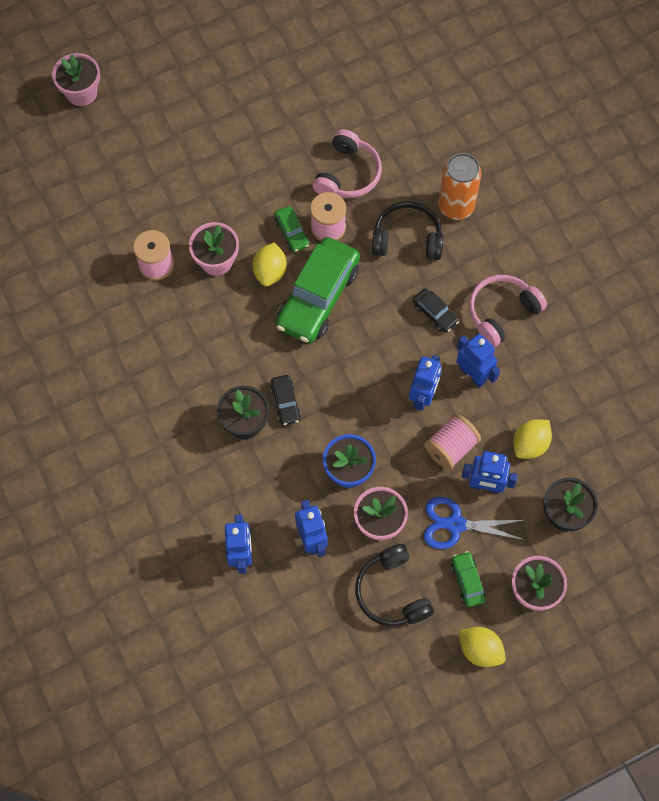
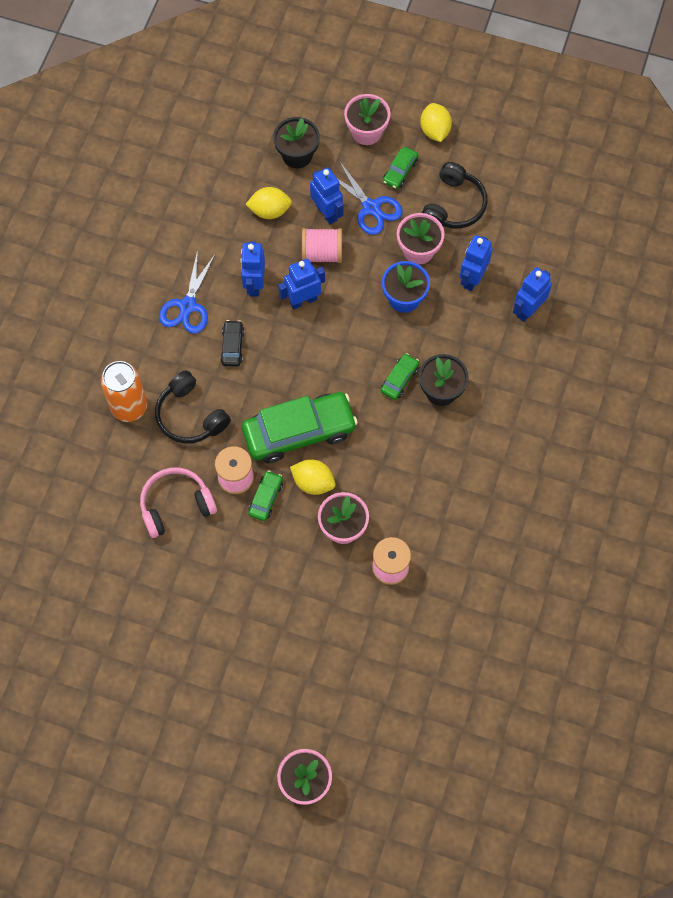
camera: 135 degrees left, 0 degrees up
(270, 272) = (313, 482): yellow lemon -> yellow lemon turned 60 degrees clockwise
(285, 402) = (399, 379): black car -> green car
(501, 312) = (187, 306): pink headphones -> blue scissors

